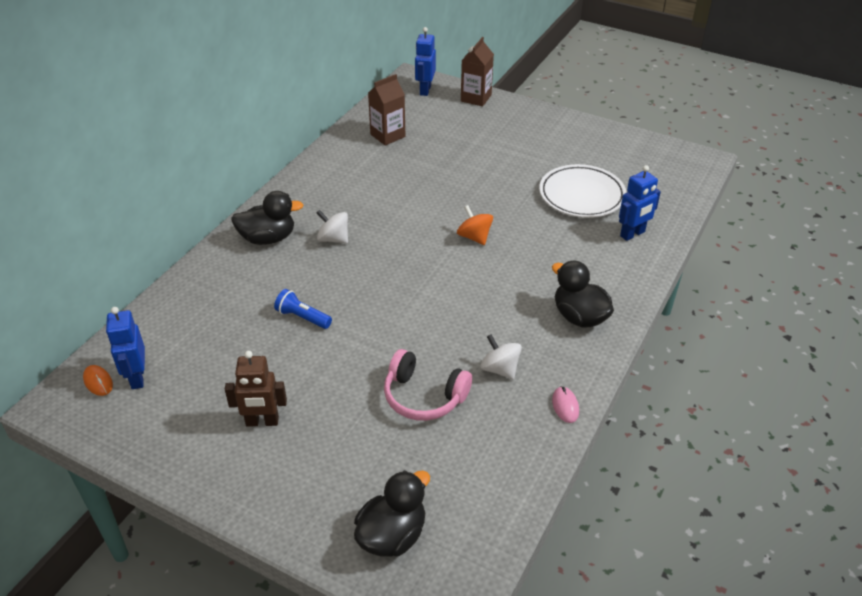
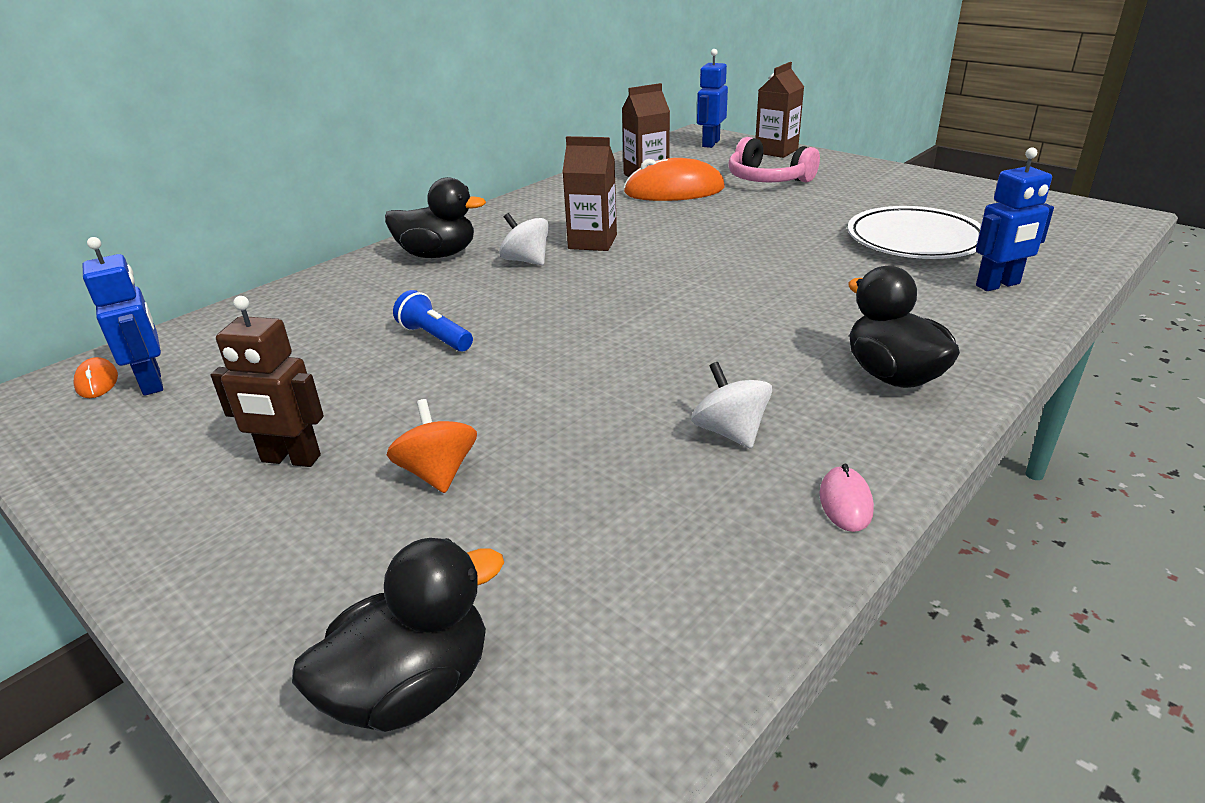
camera: 15 degrees right, 10 degrees down
(137, 377) = (153, 382): blue robot -> blue robot turned 150 degrees clockwise
(372, 215) = (592, 242): none -> brown carton
(413, 152) = (674, 190): none -> orange mouse
(424, 396) = (579, 456): pink headphones -> pink headphones (768, 179)
(474, 237) = (734, 272): orange spinning top -> orange spinning top (438, 473)

